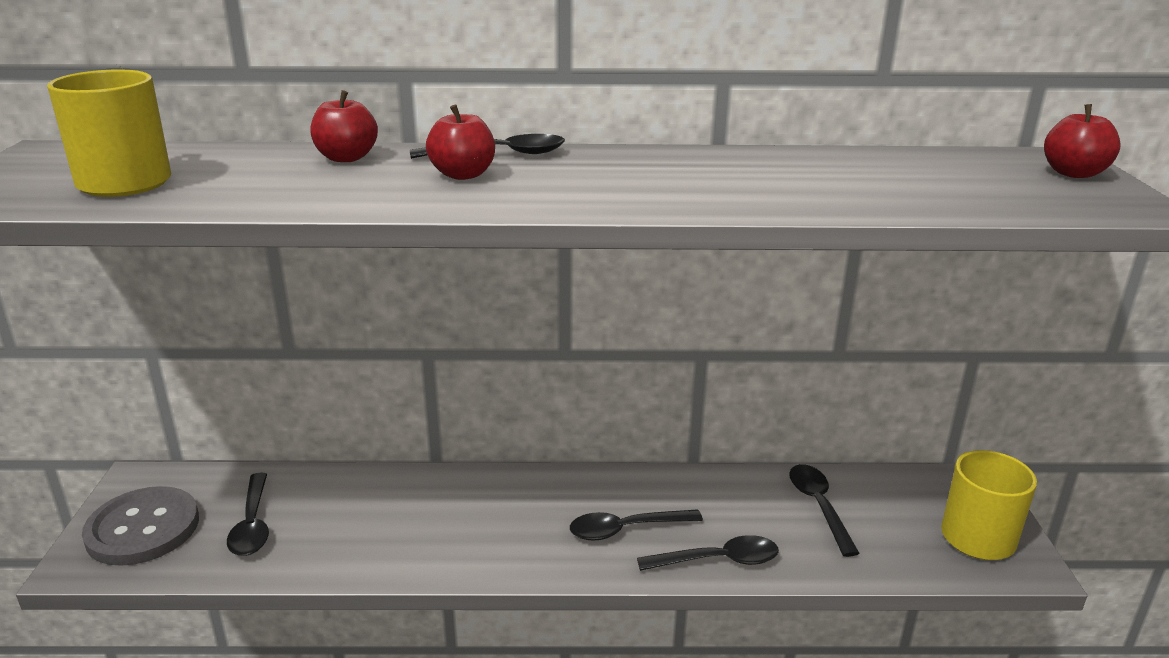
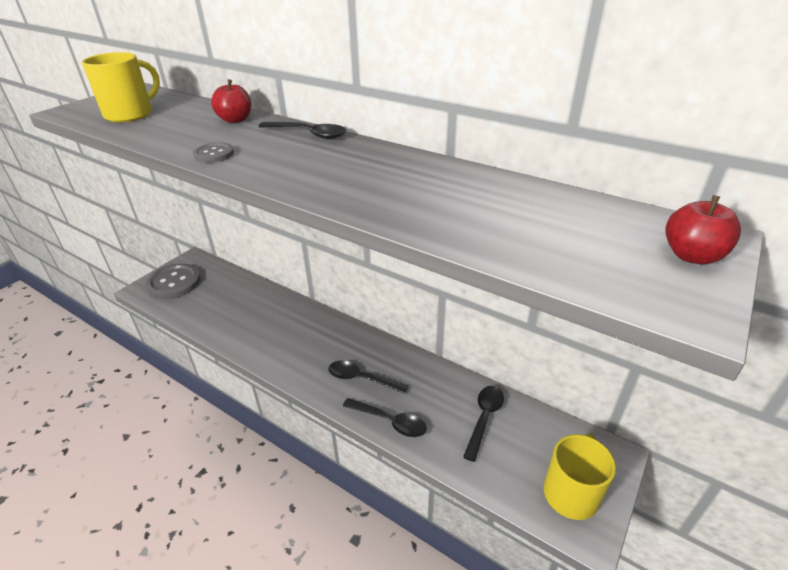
camera: 35 degrees right, 10 degrees up
(252, 524) = (211, 298): black spoon -> none
(410, 199) = (214, 154): none -> grey button
(463, 175) = (266, 144): red apple -> none

